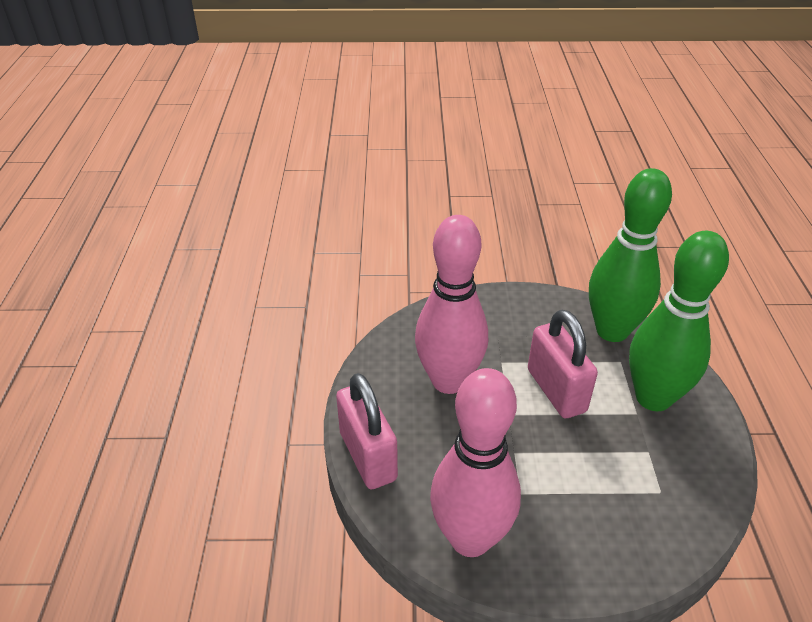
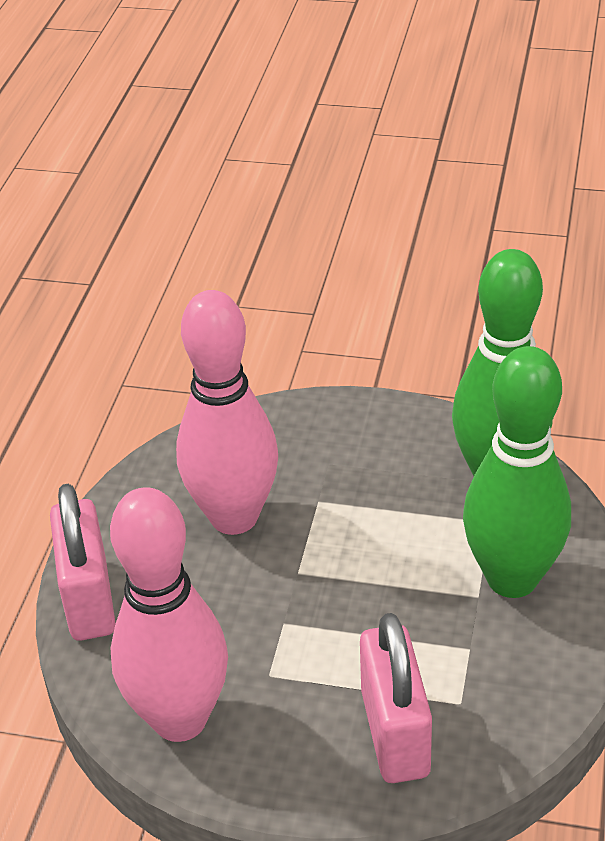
camera: 15 degrees right, 0 degrees up
(556, 390) = (377, 550): pink padlock -> pink padlock (395, 733)

